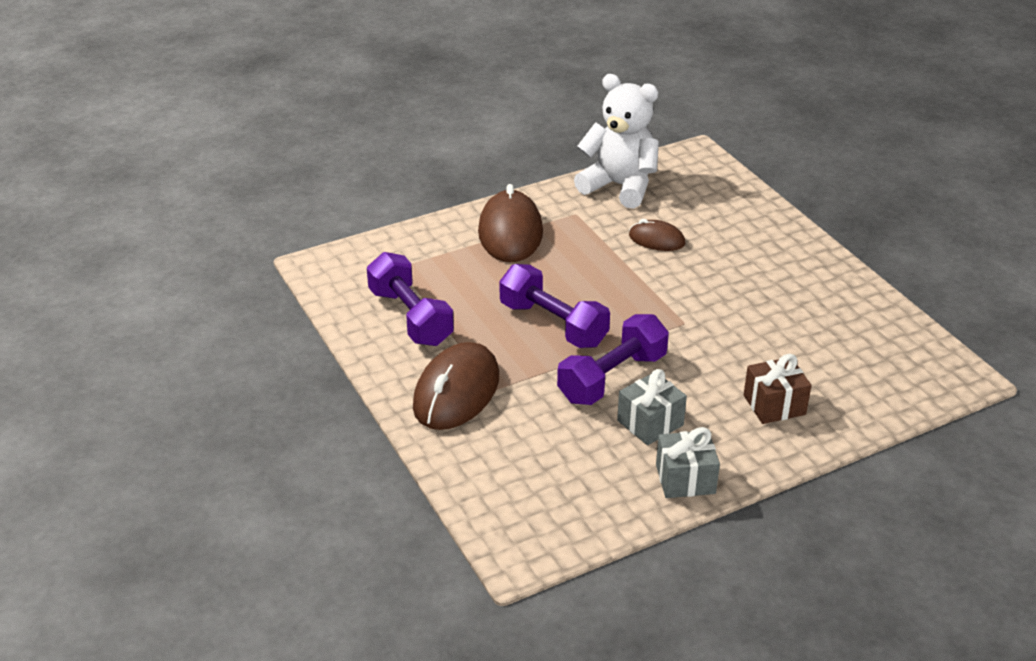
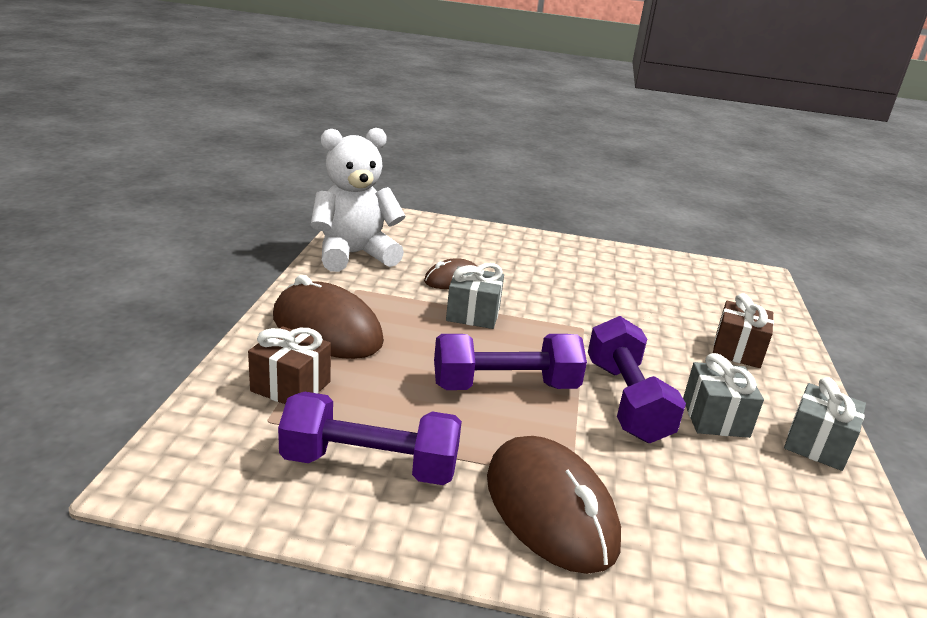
camera: 55 degrees left, 10 degrees down
(437, 255) = (291, 386): none -> brown gift
(622, 271) = (473, 314): none -> grey gift

